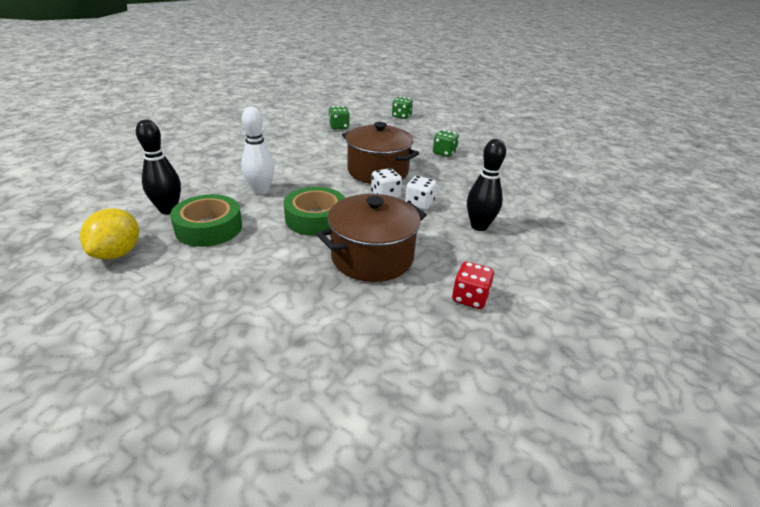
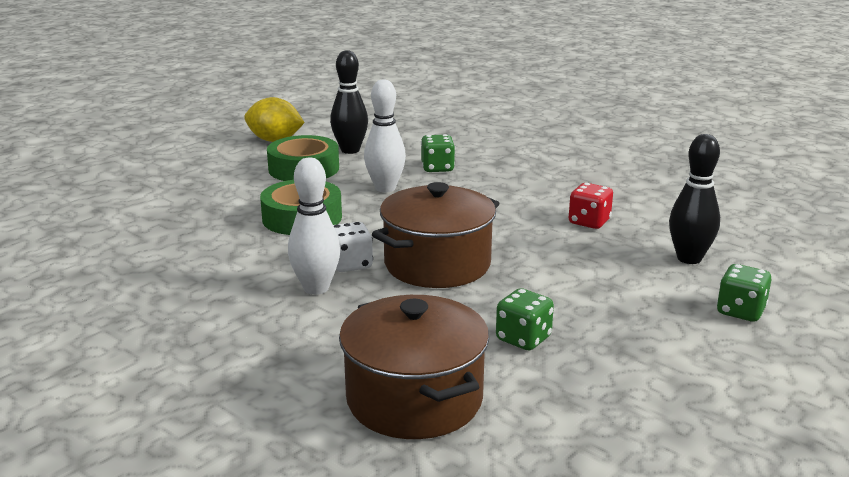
camera: 100 degrees right, 10 degrees down
(339, 127) = (639, 241): green dice -> green dice (437, 168)
(372, 257) = (198, 246): brown pot -> brown pot (414, 399)
(419, 204) = (316, 288): white dice -> white bowling pin
(470, 298) = (81, 295): red dice -> red dice (589, 222)
(479, 226) = (229, 329): black bowling pin -> black bowling pin (689, 258)

